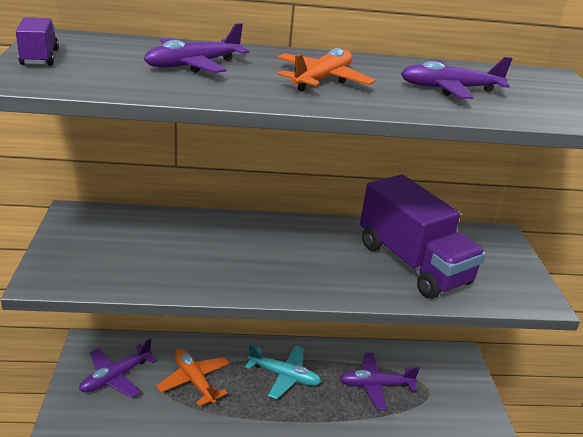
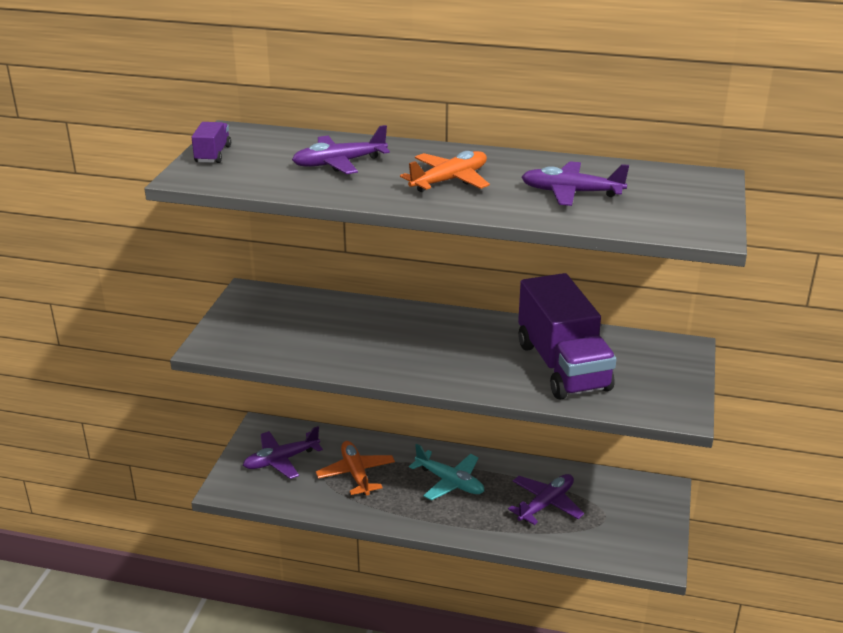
camera: 20 degrees right, 0 degrees up
(375, 385) = (546, 504): purple plane -> purple plane turned 120 degrees clockwise

